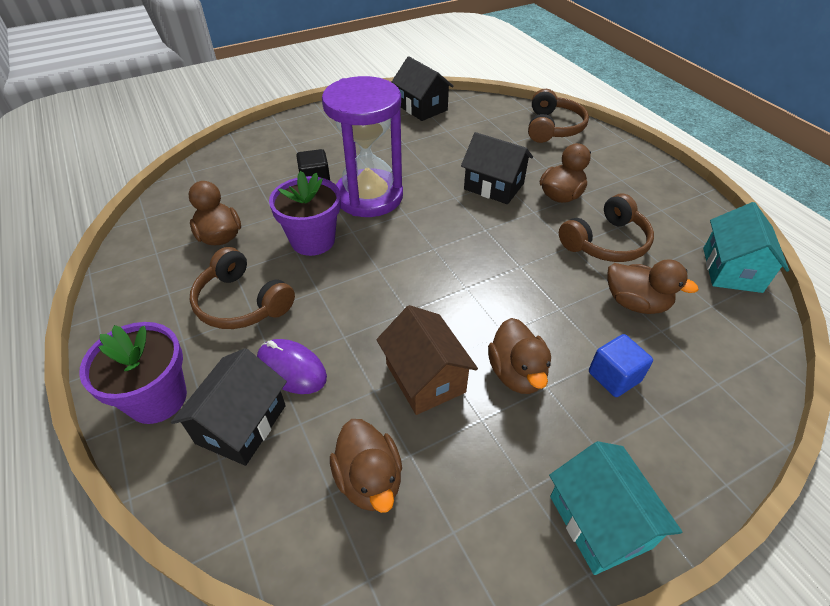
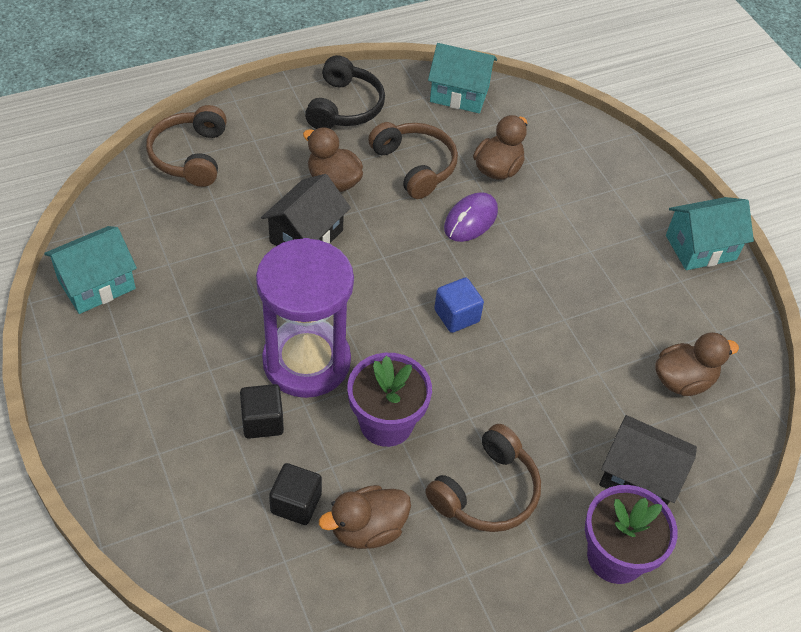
camera: 90 degrees left, 5 degrees up
(247, 201) = (296, 503): none -> black cube
(291, 369) = (576, 439): purple mouse -> purple mouse (470, 220)
(422, 107) = (96, 284): black house -> turquoise house
(425, 378) = (584, 333): brown house -> none
(517, 373) = (577, 268): brown duck -> none
(552, 127) = (190, 156): brown headphones -> brown headphones turned 105 degrees counterclockwise
(614, 377) = (579, 206): blue cube -> blue cube (456, 316)
(657, 195) = (344, 107): none -> black headphones

